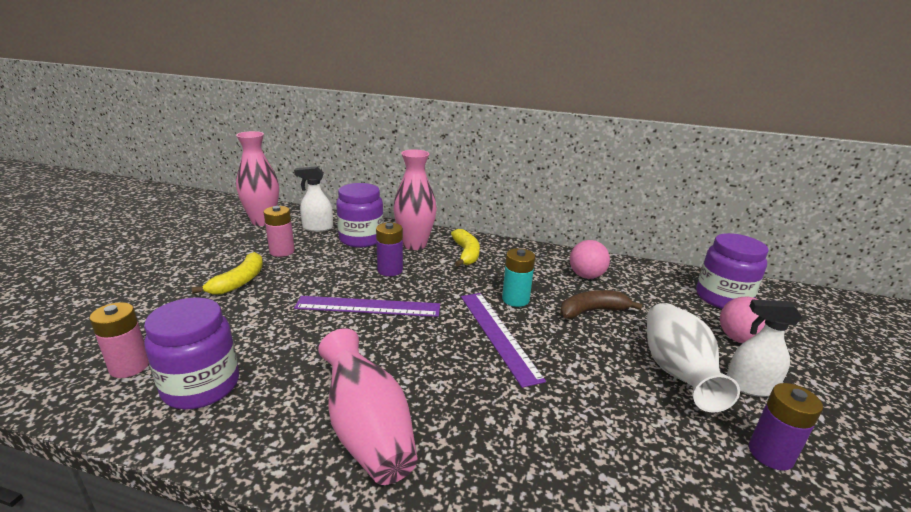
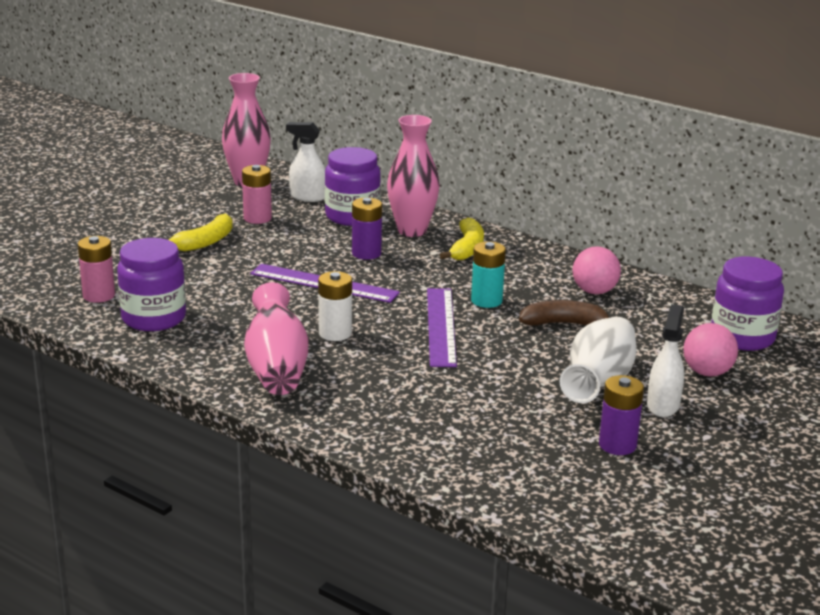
camera: 20 degrees right, 0 degrees up
(407, 364) = (335, 333): none -> white battery
(749, 386) = (663, 405): white spray bottle -> white spray bottle turned 75 degrees clockwise

